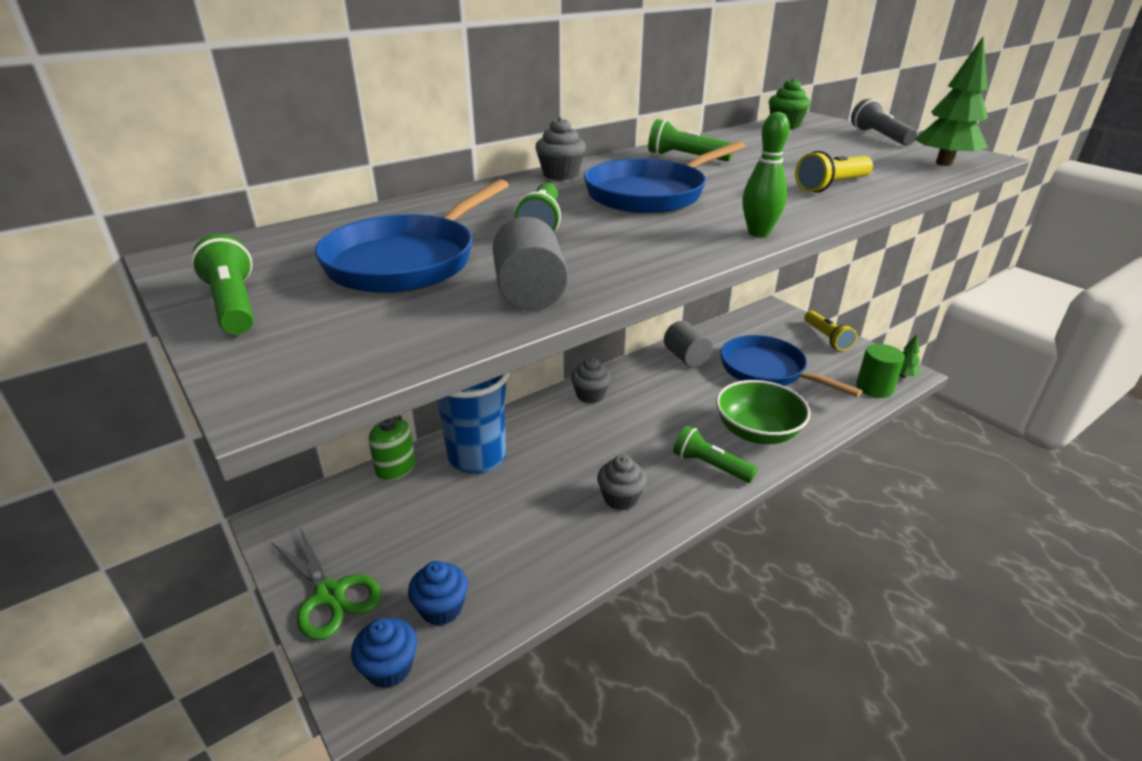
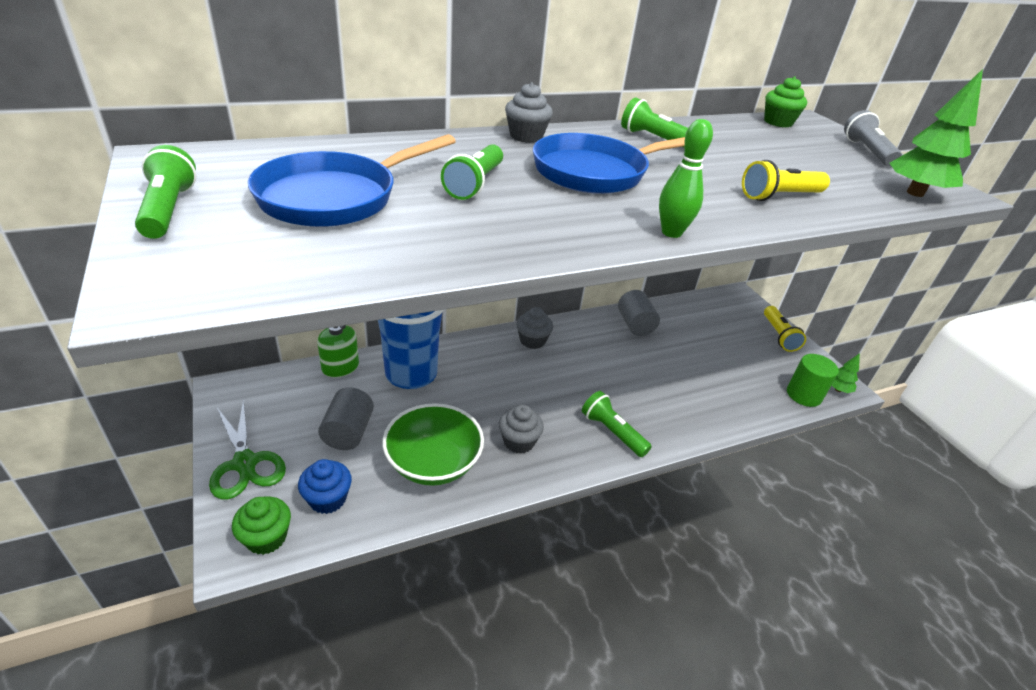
camera: 10 degrees right, 5 degrees up
(389, 667) = (266, 538): blue cupcake -> green cupcake
(530, 293) = (419, 250): grey cylinder -> grey cylinder (348, 432)
(757, 432) = (670, 411): green bowl -> green bowl (433, 463)
(767, 370) = (706, 354): blue pan -> none

